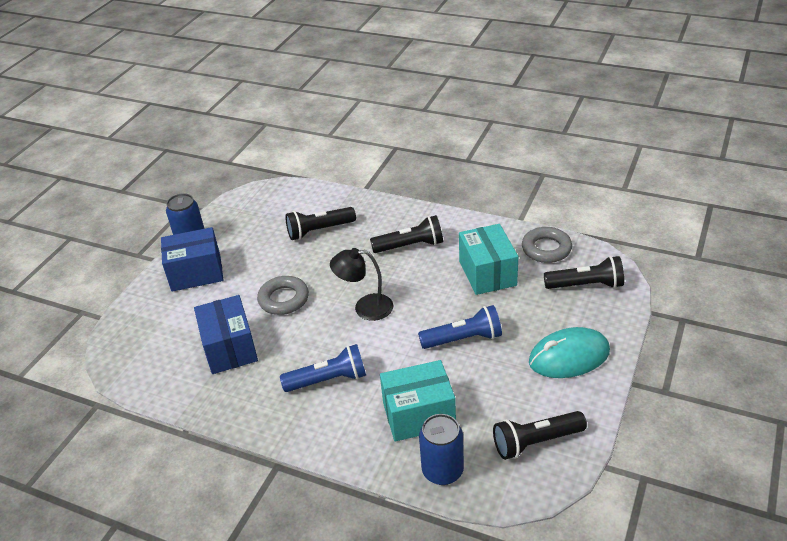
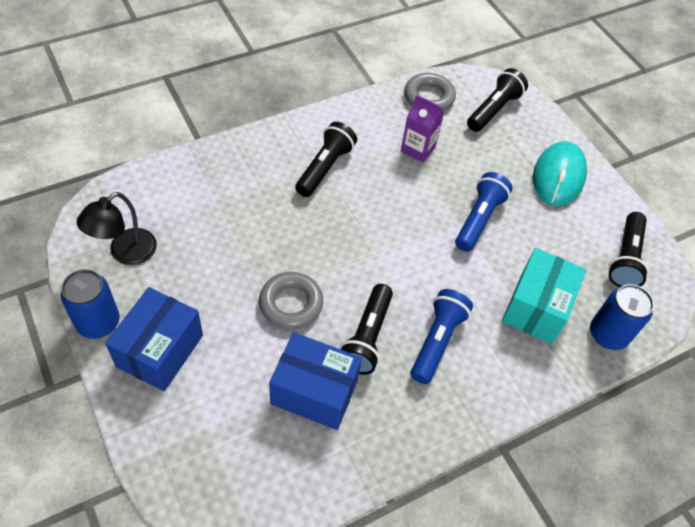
camera: 60 degrees left, 15 degrees up
(319, 231) = (221, 211): black flashlight -> black flashlight (367, 337)
(365, 308) = (371, 253): black lamp -> black lamp (125, 253)
(487, 273) = (418, 149): turquoise box -> purple carton

